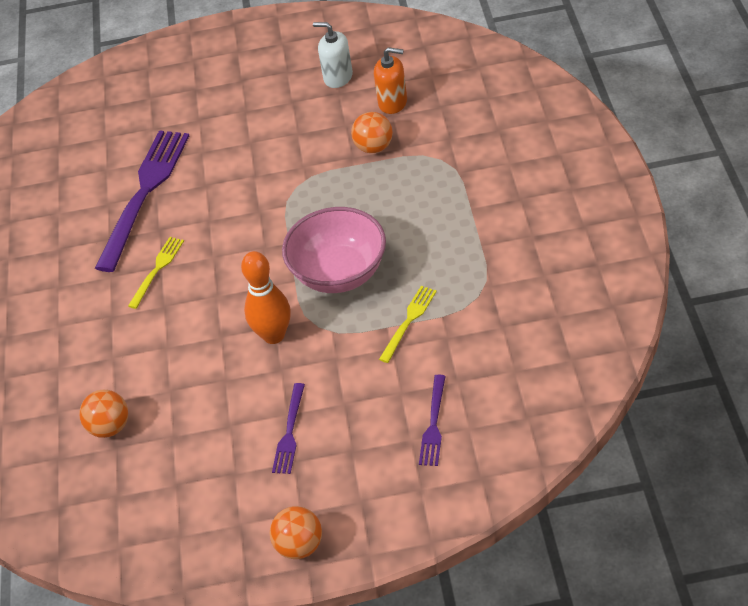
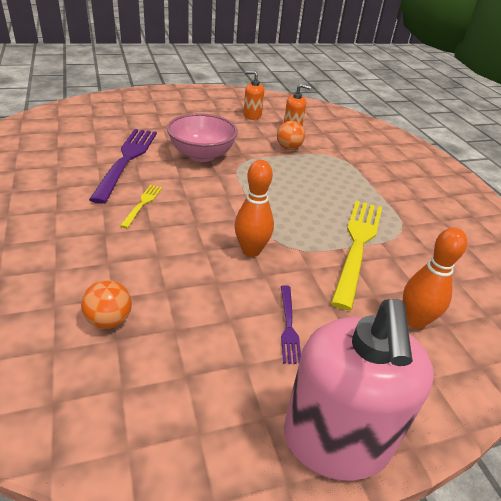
camera: 20 degrees left, 10 degrees down
(299, 545) = (336, 440): orange ball -> pink soap dispenser
(338, 77) = (252, 115): white soap dispenser -> orange soap dispenser
(339, 273) = (290, 213): pink bowl -> pink bowl (202, 155)
(409, 320) = (357, 244): yellow fork -> yellow fork, size x2.13
(433, 425) = (415, 321): purple fork -> orange bowling pin

